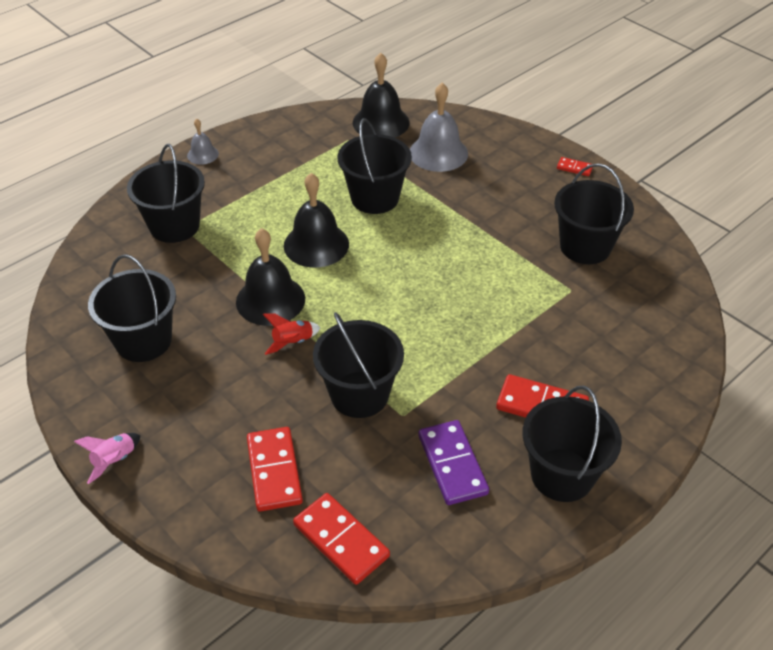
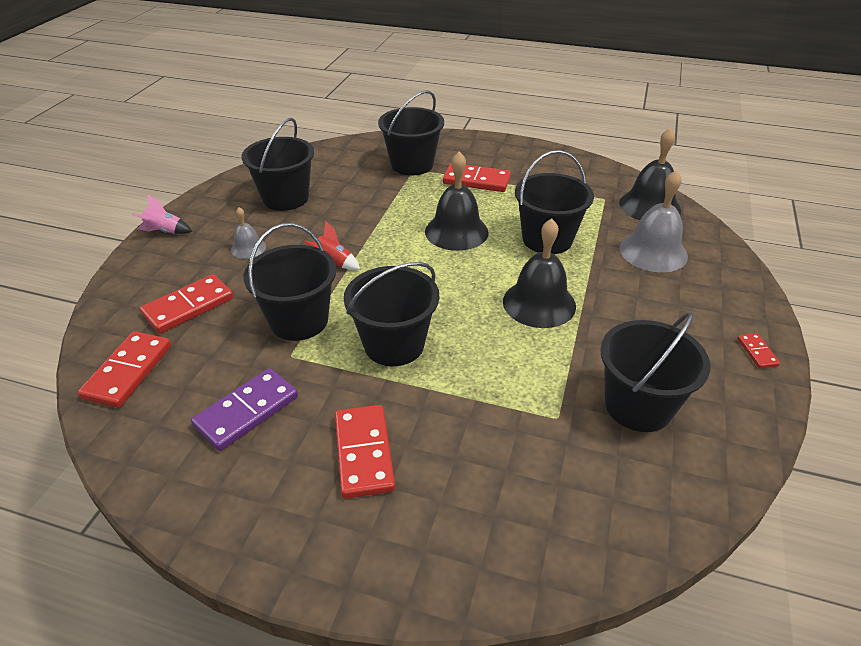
camera: 60 degrees right, 5 degrees down
(203, 154) = (500, 145): grey bell -> grey bell (248, 248)
(247, 197) = (476, 180): none -> red domino
(270, 300) = (372, 234): black bell -> black bell (539, 303)
(562, 475) = (274, 505): black bucket -> black bucket (394, 344)

